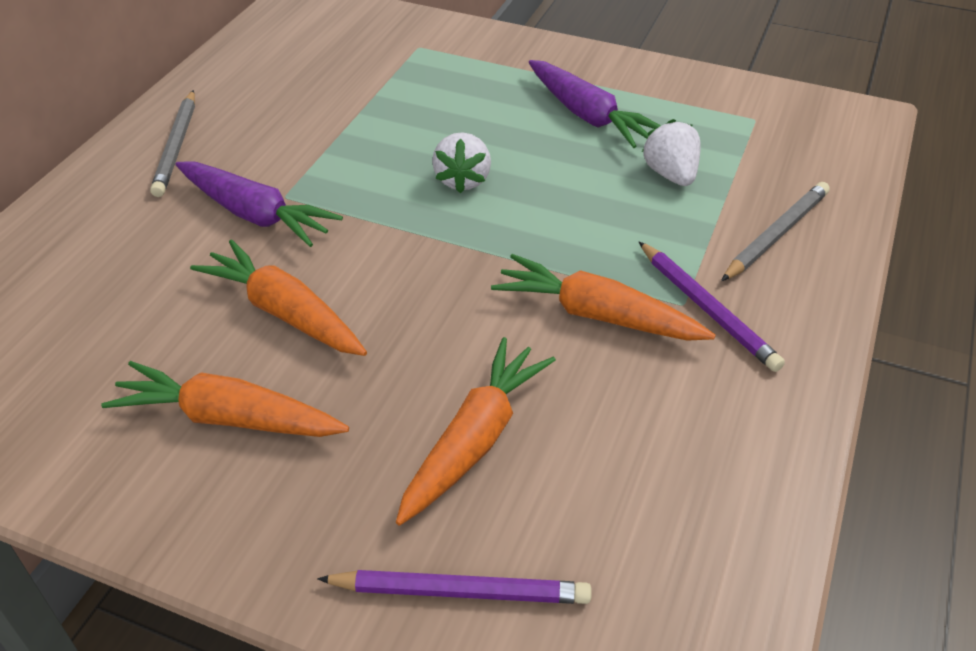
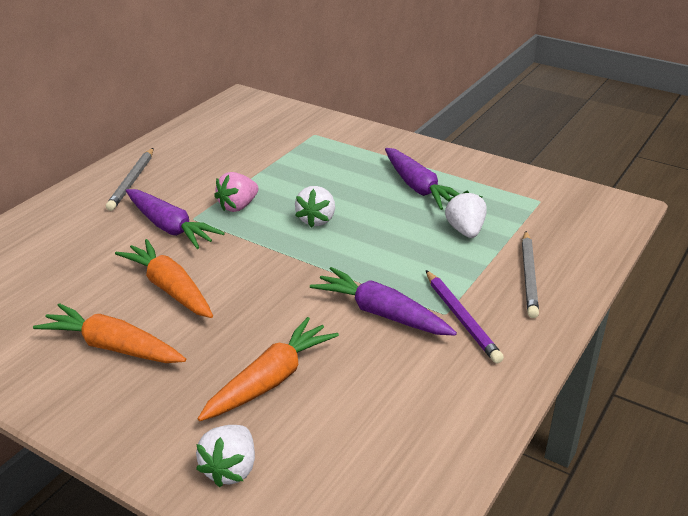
camera: 10 degrees right, 10 degrees down
(344, 170) = (238, 206): none -> pink strawberry
(461, 591) = (230, 469): purple pencil -> white strawberry
(596, 315) = (381, 313): orange carrot -> purple carrot
(776, 234) = (529, 276): grey pencil -> grey pencil turned 135 degrees clockwise

